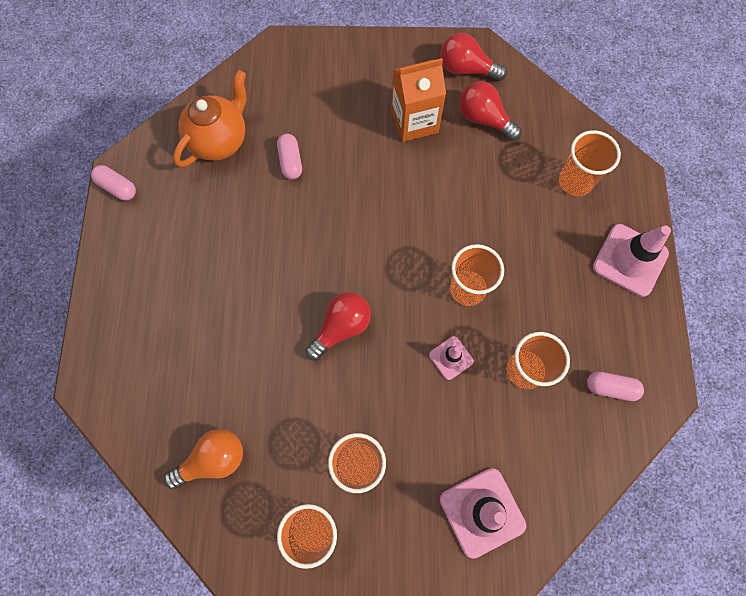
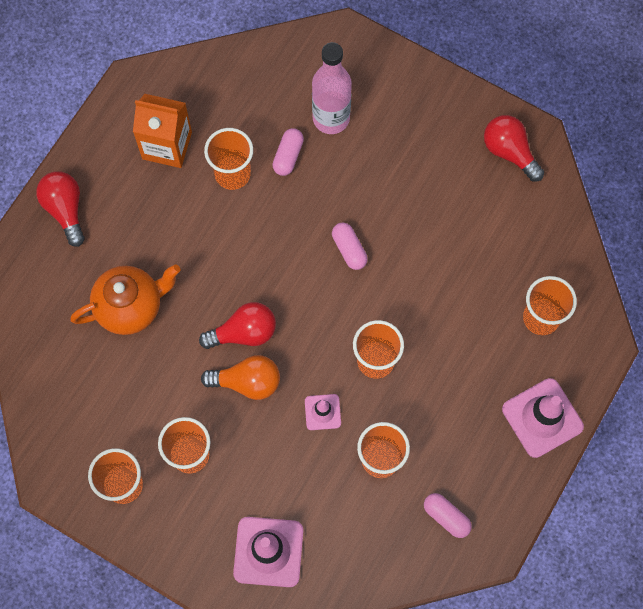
camera: 30 degrees right, 0 degrees up
(117, 187) = (121, 99): pink capsule -> pink capsule (349, 249)
(213, 460) = (74, 383): orange light bulb -> orange light bulb (247, 382)
(219, 140) = (235, 101): orange teapot -> orange teapot (130, 307)
(251, 200) = (232, 174): none -> orange cup
(308, 114) = (331, 118): none -> pink bottle
(414, 121) = (426, 178): orange carton -> orange carton (167, 145)
(484, 119) = (494, 211): red light bulb -> red light bulb (65, 209)

